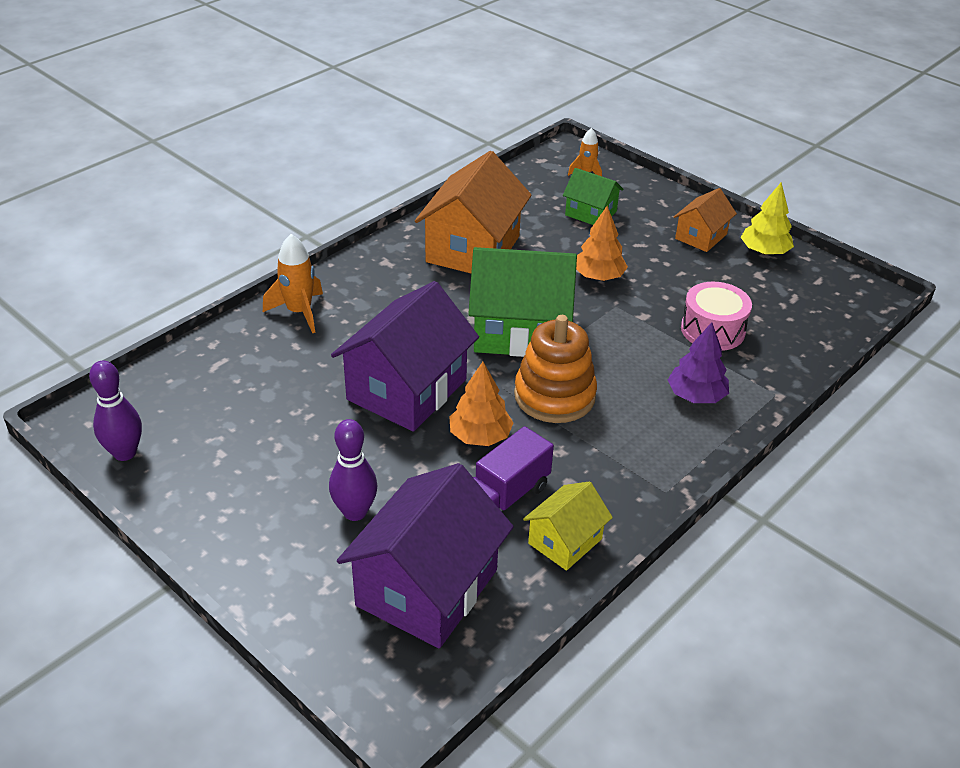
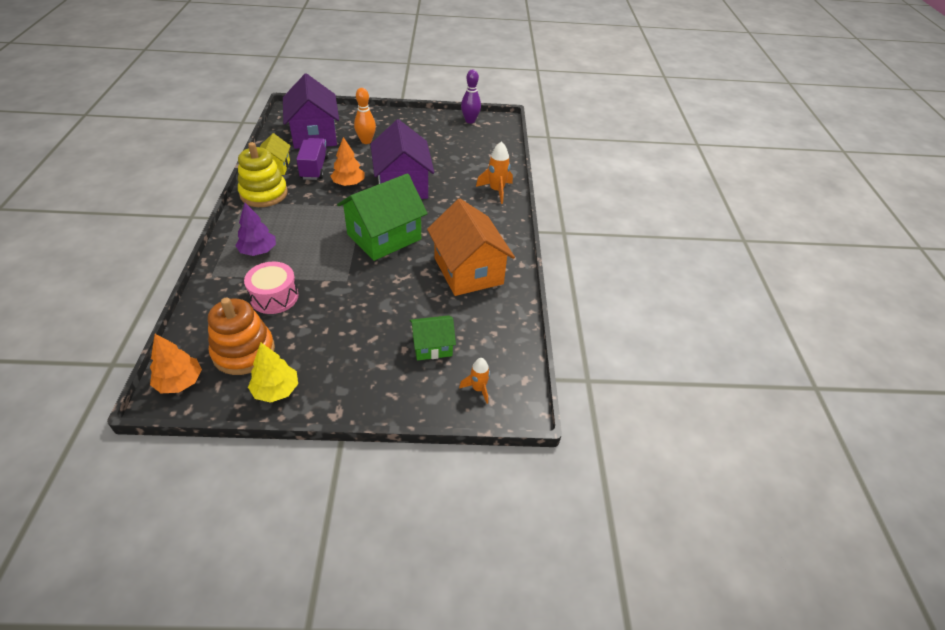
camera: 135 degrees right, 5 degrees up
(355, 512) = (366, 141): purple bowling pin -> orange bowling pin
(554, 395) = (333, 215): orange stacking toy -> orange stacking toy (244, 351)
(598, 276) = (376, 295): orange tree -> orange tree (180, 382)
(625, 490) = (264, 194): none -> yellow stacking toy
(701, 236) = (335, 375): orange house -> none

